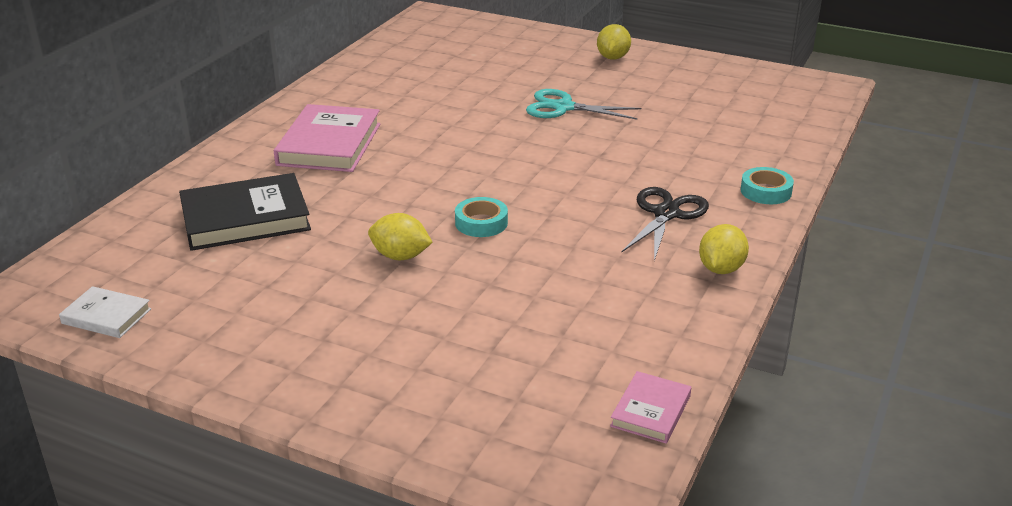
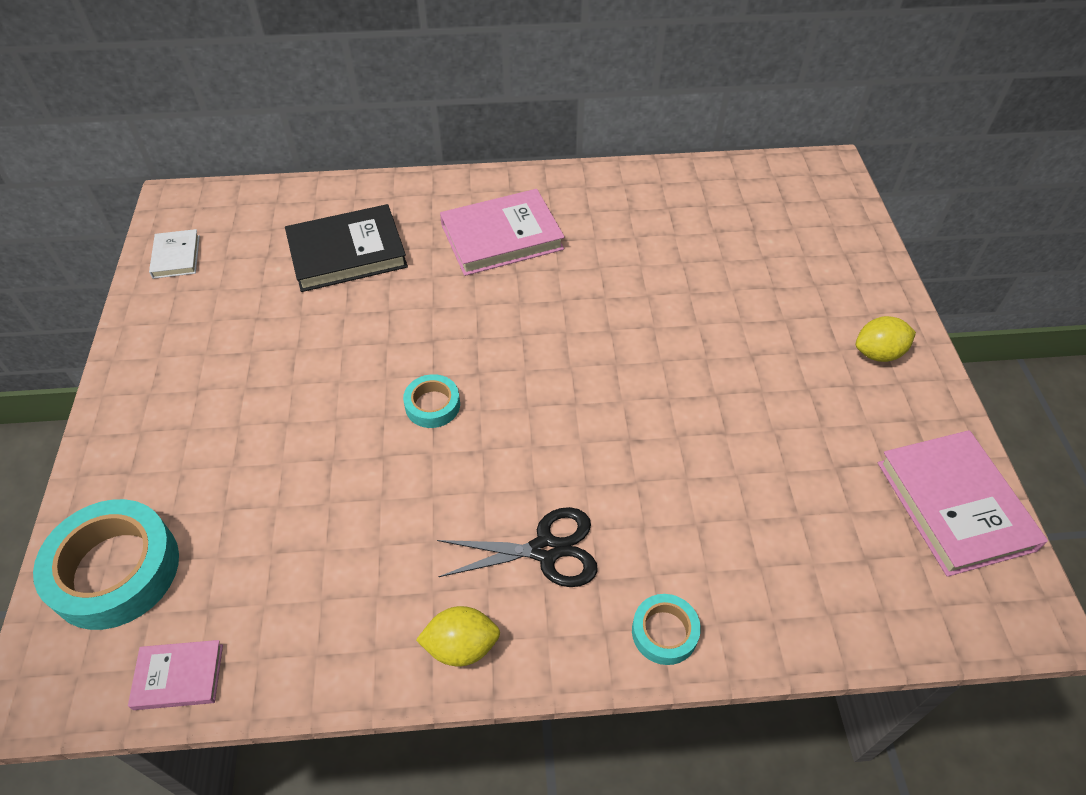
camera: 60 degrees right, 20 degrees up
(245, 218) = (347, 253): black book -> black book turned 60 degrees counterclockwise
(400, 256) = (343, 376): yellow lemon -> none
(503, 430) = (115, 570): none -> turquoise tape
(563, 107) = (714, 364): turquoise scissors -> none
(746, 78) = (954, 505): none -> pink book

